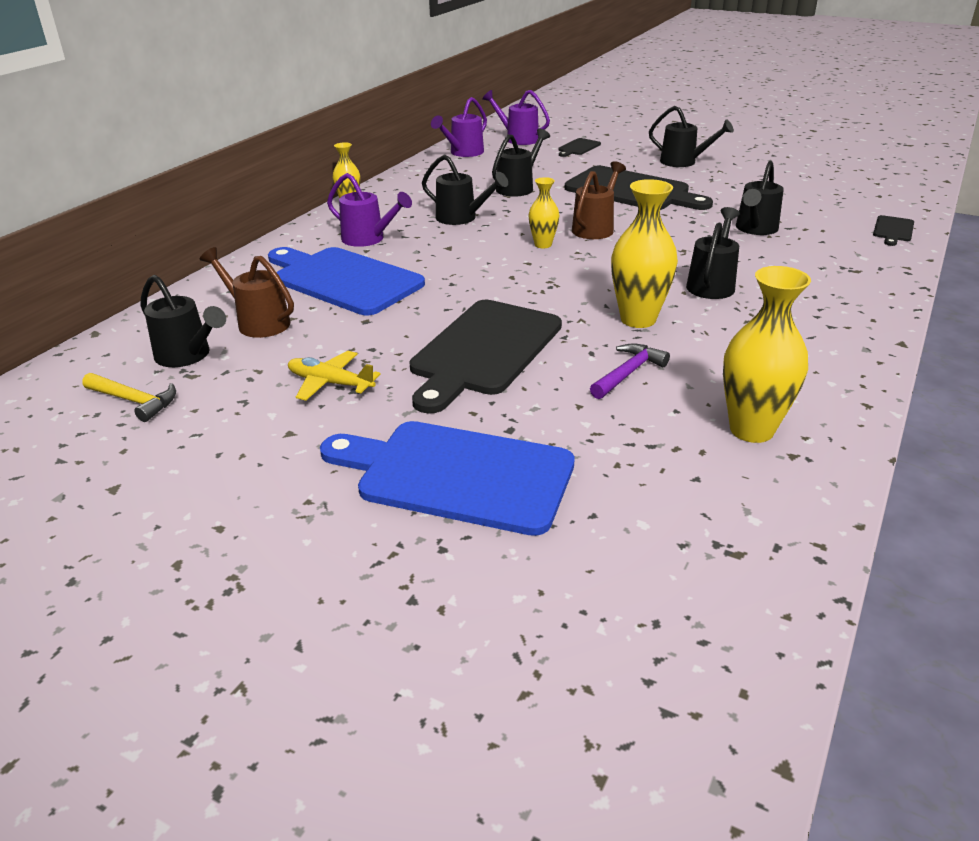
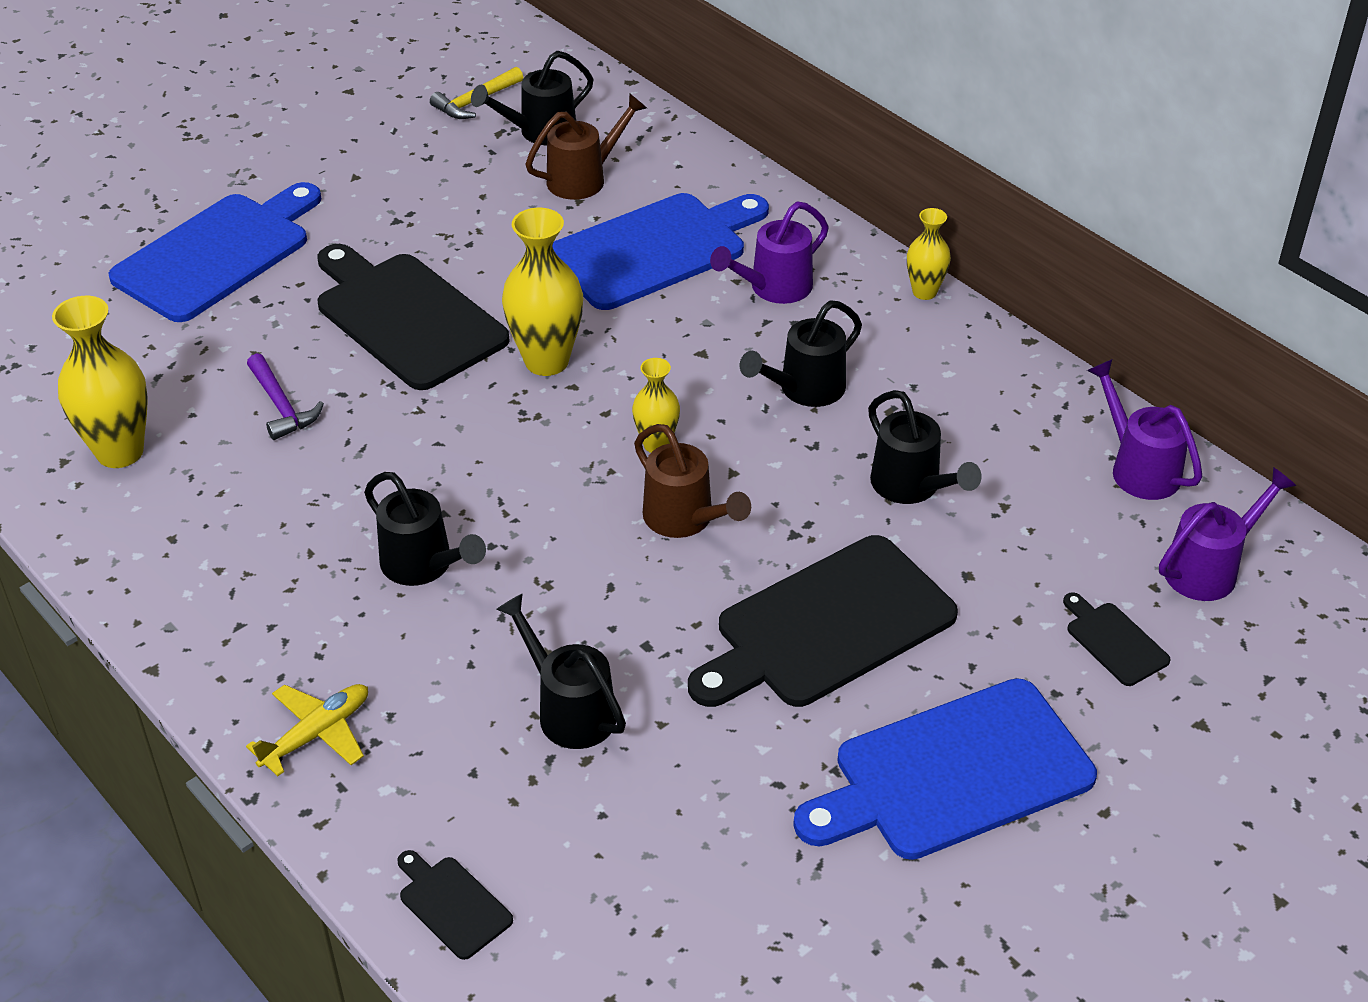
camera: 110 degrees right, 10 degrees up
(330, 383) = (420, 209): yellow plane -> yellow plane (317, 734)
(638, 319) = (384, 457): yellow vase -> yellow vase (546, 361)
(683, 162) = (953, 773): black watering can -> blue cutting board

